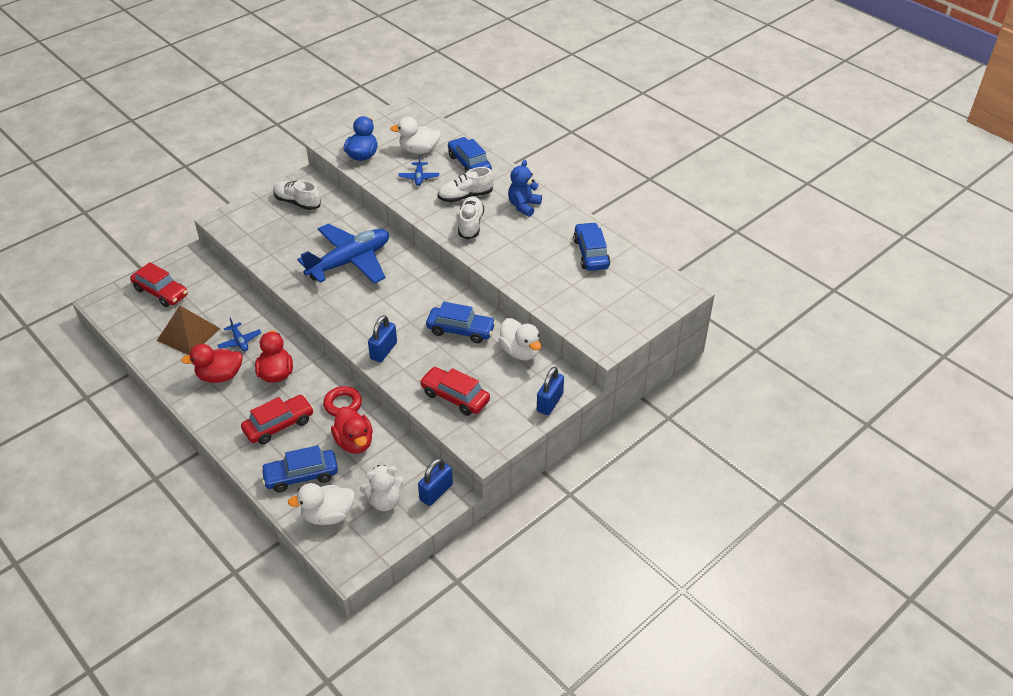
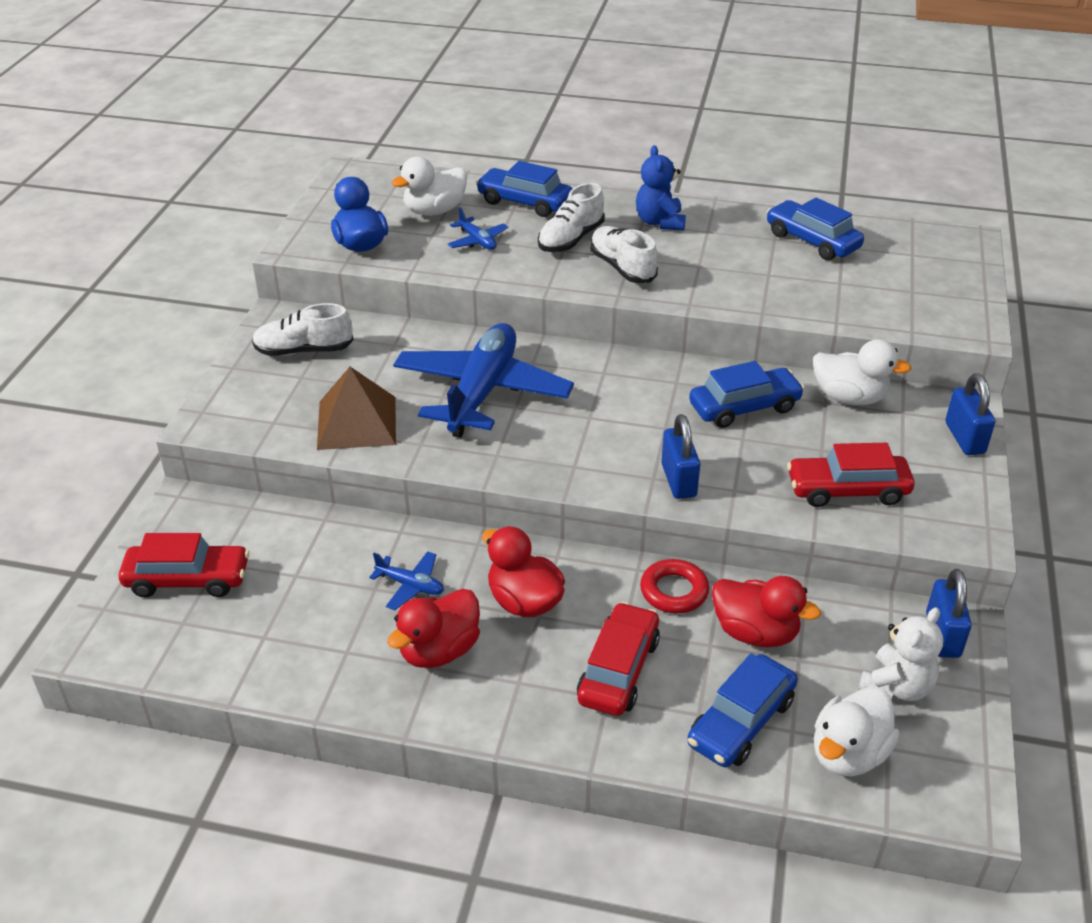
camera: 35 degrees left, 5 degrees down
(188, 334) = (311, 617): brown pyramid -> brown pyramid (357, 422)

